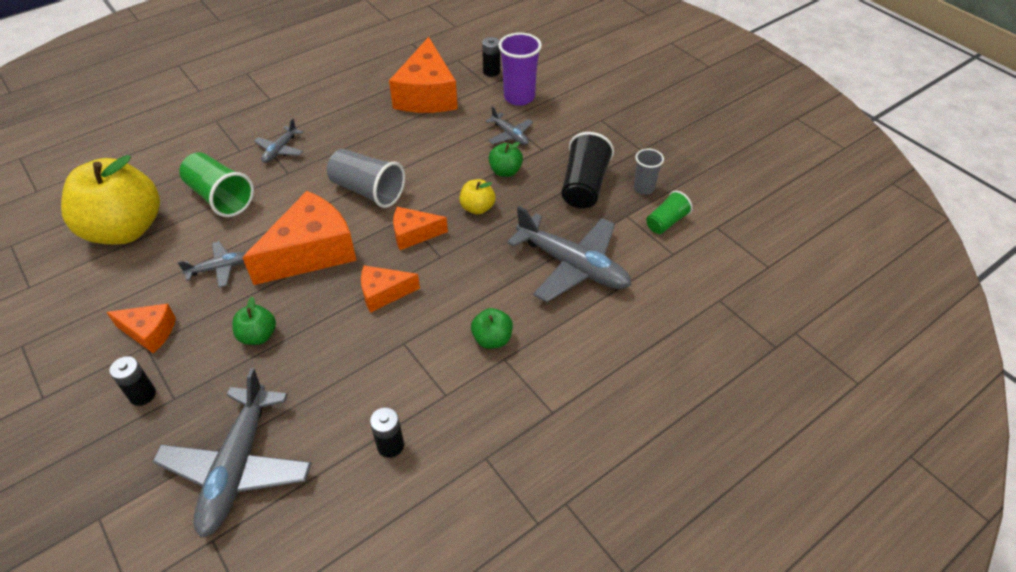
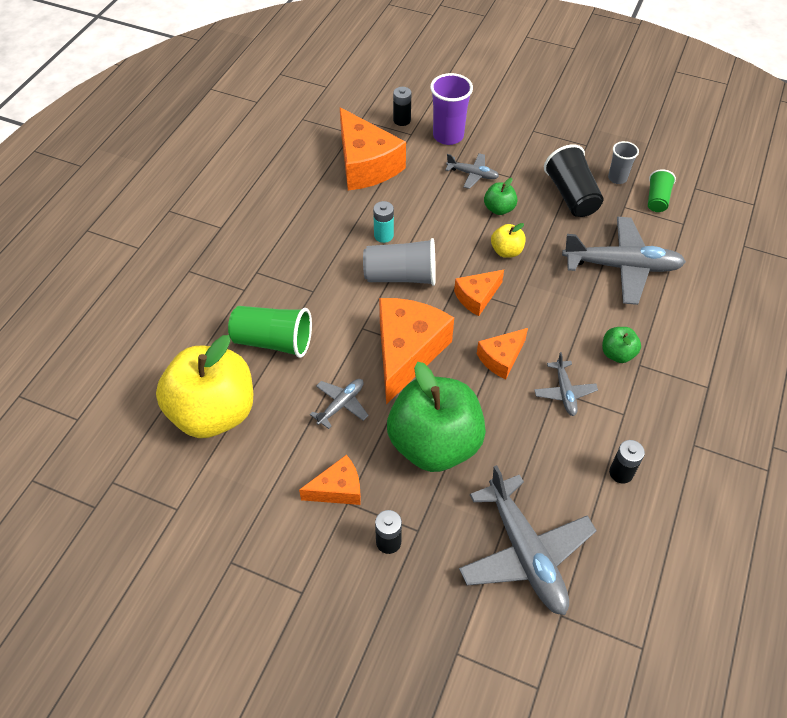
camera: 30 degrees left, 5 degrees up
(258, 336) = (434, 444): green apple -> green apple, size x2.35
(280, 150) = (283, 273): grey plane -> grey plane (564, 392)
(386, 153) = (383, 235): none -> turquoise battery

